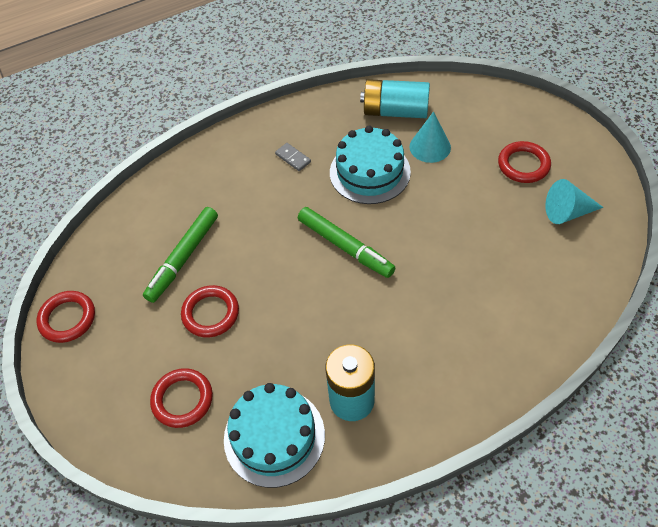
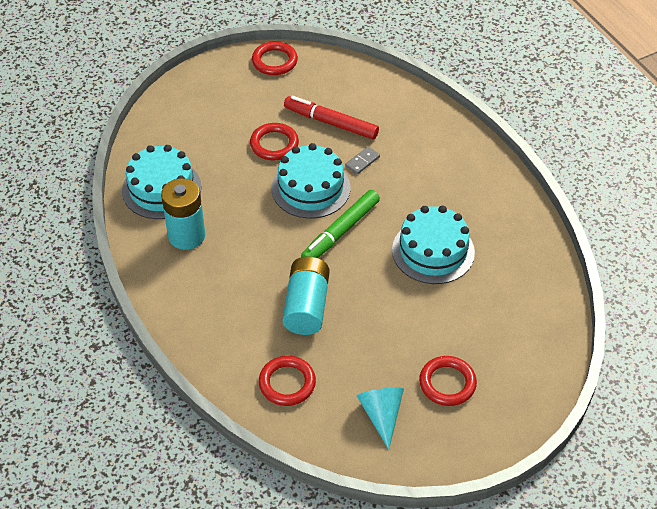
camera: 85 degrees right, 5 degrees down
(182, 400) = (198, 134): red ring -> red ring (287, 383)
(183, 258) = (331, 123): green marker -> red marker
(282, 275) = (311, 188): none -> turquoise cake
(293, 158) = (449, 191): grey domino -> grey domino (362, 161)
(395, 111) = (521, 274): turquoise battery -> turquoise battery (306, 306)
(430, 147) = (470, 302): turquoise cone -> none

